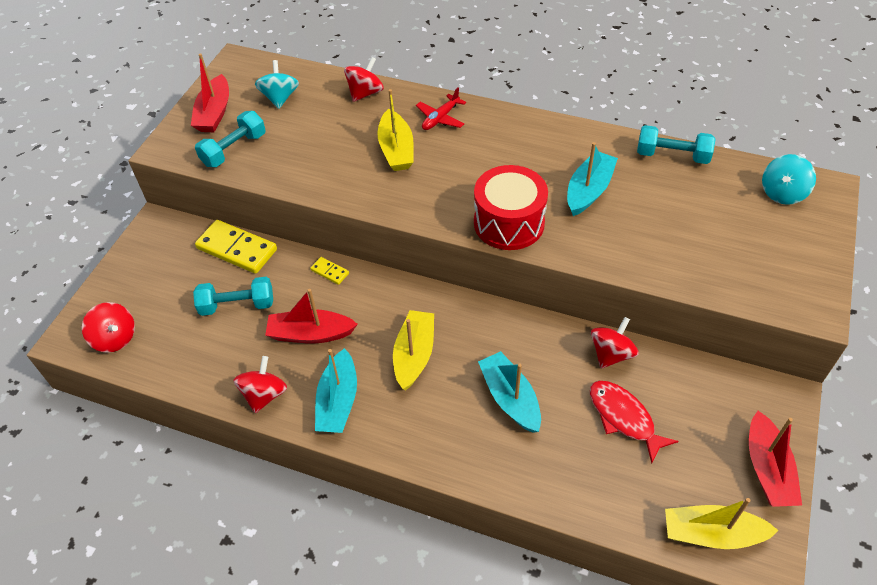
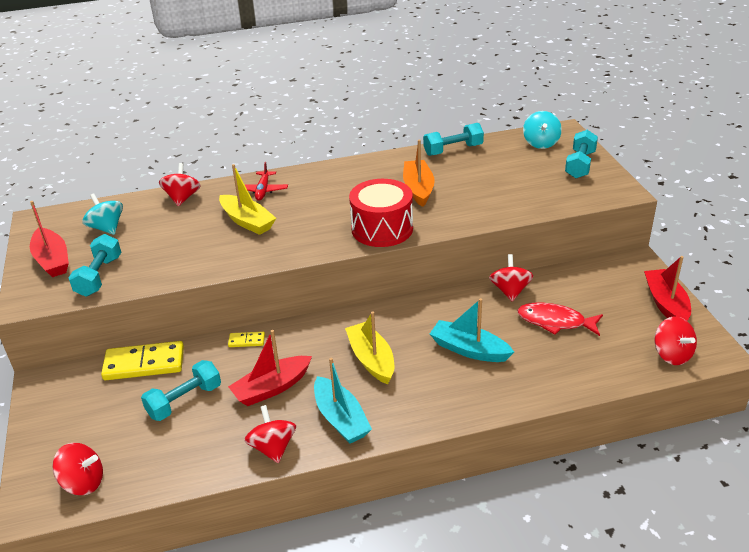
camera: 35 degrees left, 15 degrees down
(589, 190) = (418, 189): turquoise boat -> orange boat
(712, 534) = (672, 354): yellow boat -> red spinning top
(767, 469) = (666, 304): red boat -> red boat turned 150 degrees counterclockwise
(800, 246) = (580, 165): none -> turquoise dumbbell

